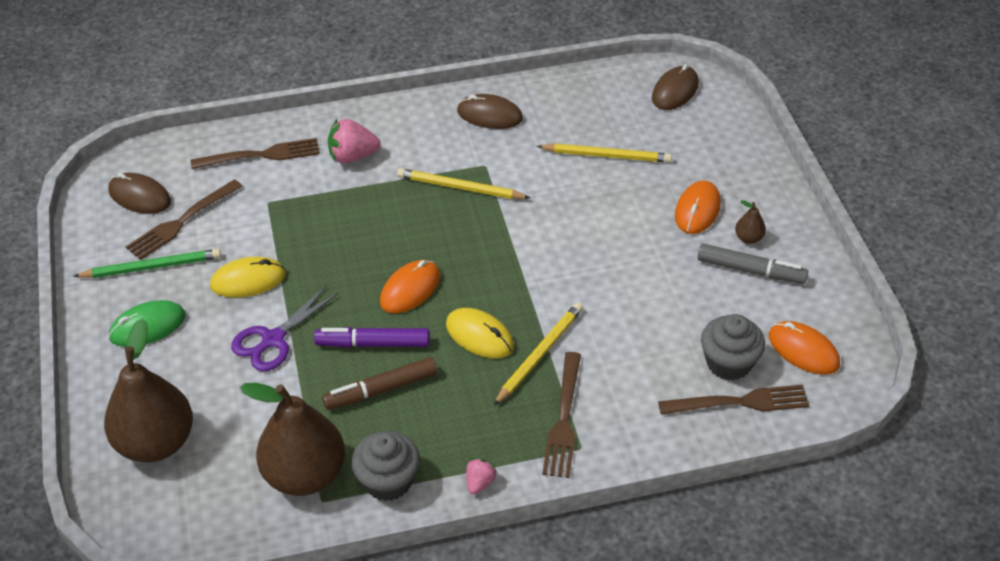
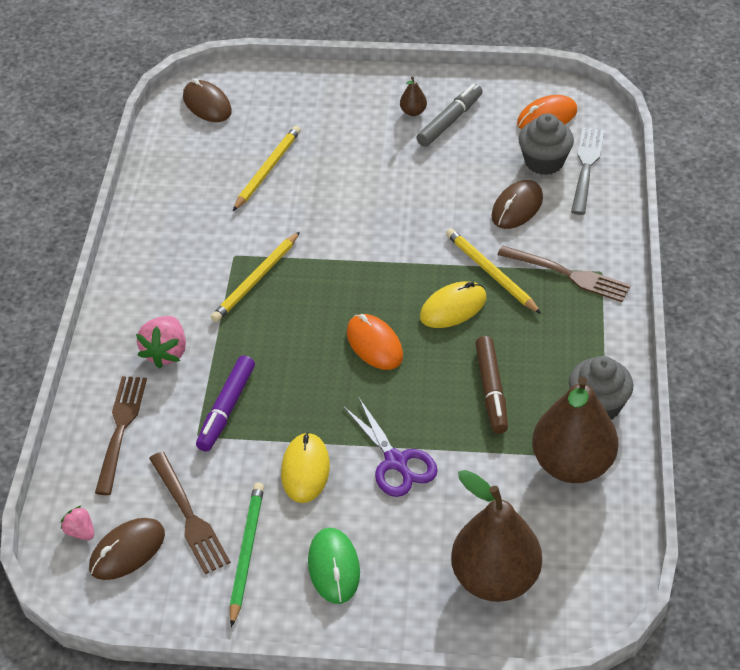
camera: 70 degrees left, 0 degrees up
(373, 343) = (432, 385): purple marker -> purple marker (226, 409)
(479, 482) = (618, 344): pink strawberry -> pink strawberry (80, 532)
(489, 115) = (165, 236): brown mouse -> brown mouse (517, 207)
(697, 210) = (365, 132): orange mouse -> none
(739, 402) = (586, 167): brown fork -> grey fork

